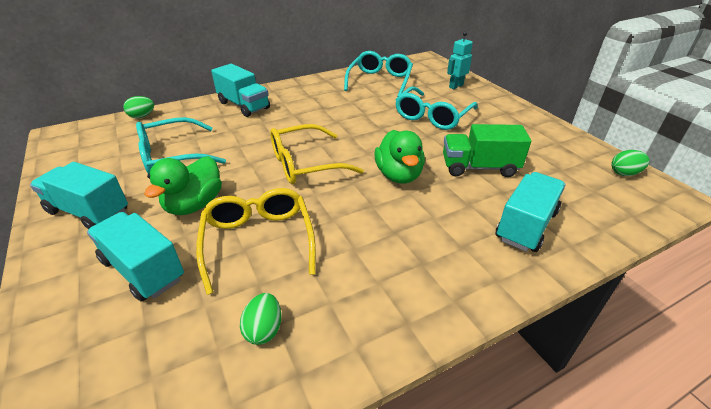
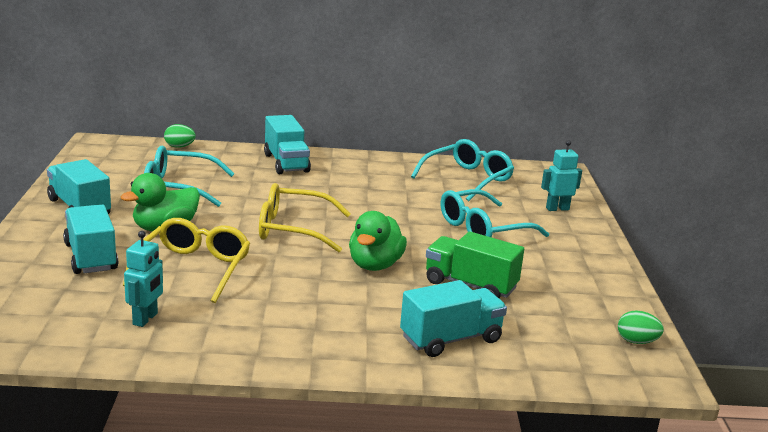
camera: 25 degrees right, 15 degrees down
(264, 329) = (145, 319): green egg -> turquoise robot

